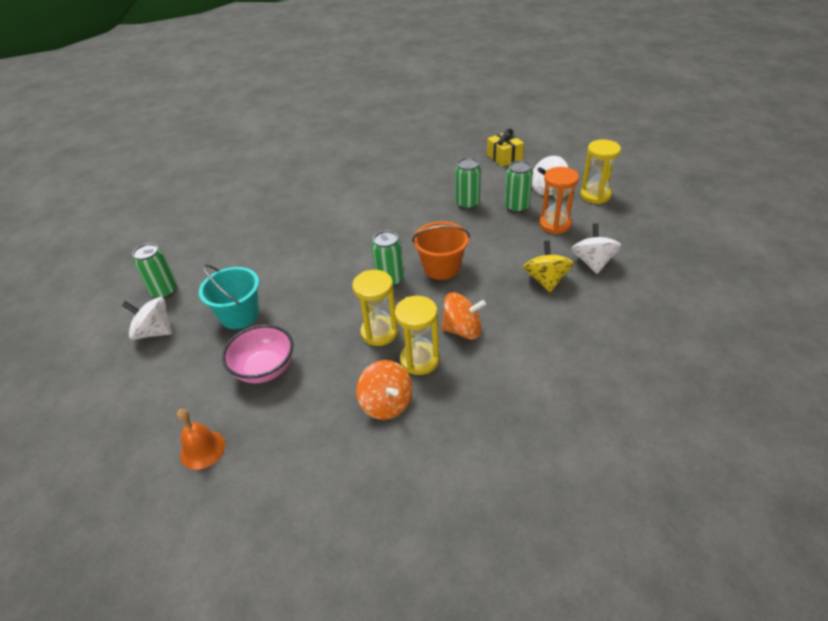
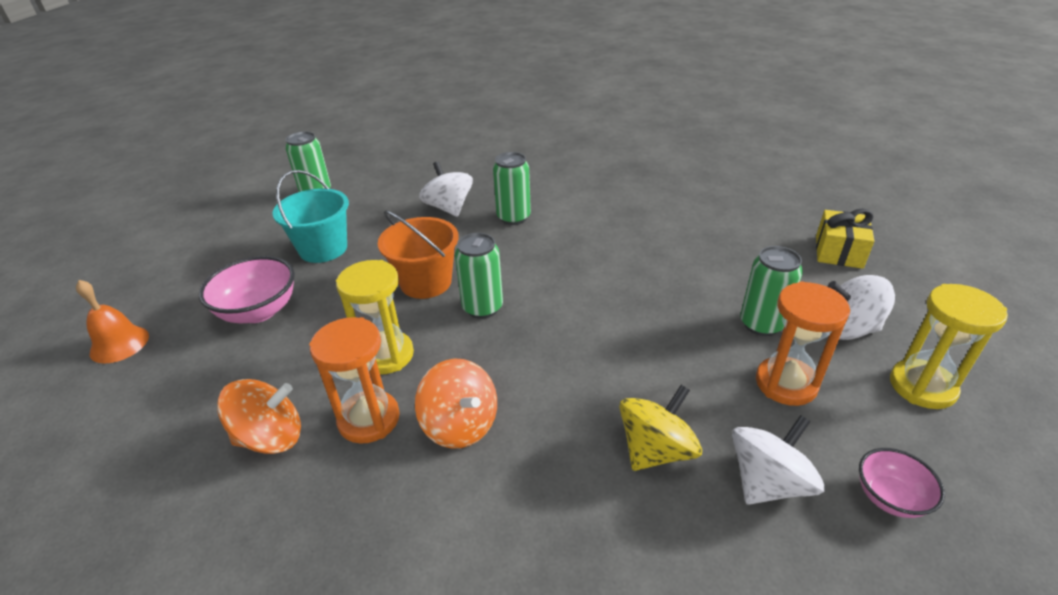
camera: 45 degrees right, 5 degrees down
(154, 332) = (259, 220): white spinning top -> white spinning top (448, 208)
(386, 403) = (271, 437): orange spinning top -> orange spinning top turned 120 degrees counterclockwise
(419, 360) = (369, 419): yellow hourglass -> orange hourglass
(441, 268) = (553, 333): orange bucket -> orange bucket (426, 282)
(467, 204) = (699, 280): green can -> green can (513, 217)
(629, 240) = (889, 497): none -> pink bowl

